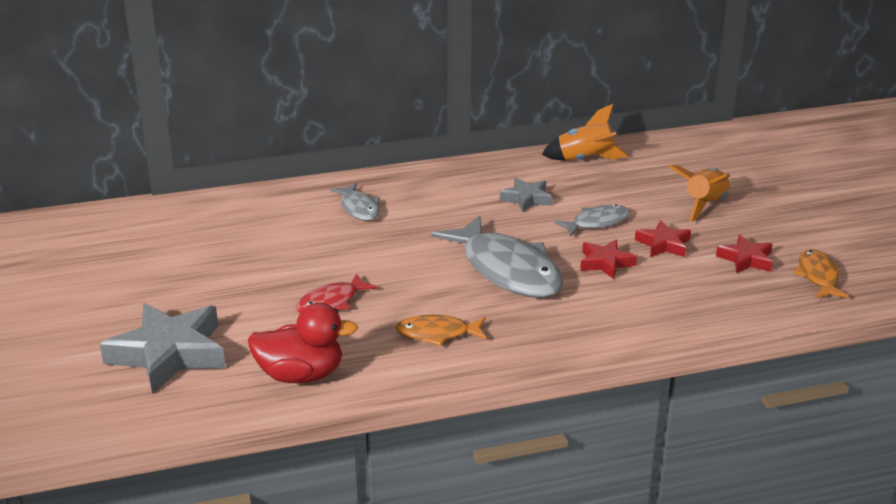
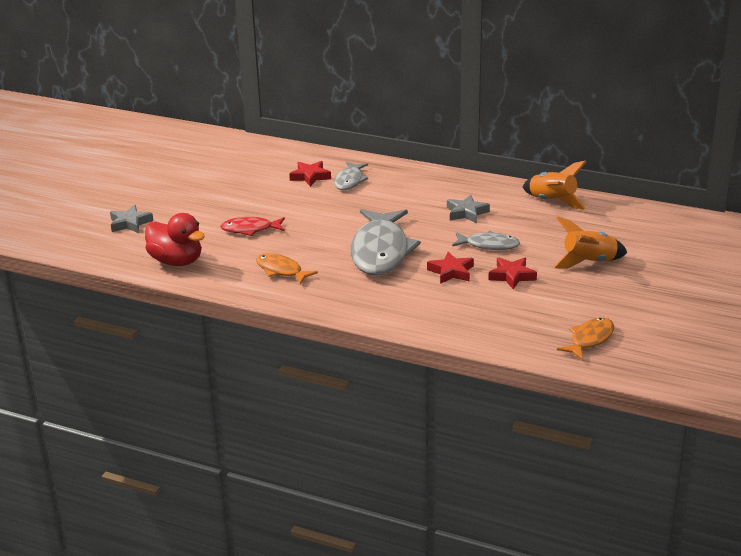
camera: 40 degrees right, 0 degrees up
(169, 354) = (130, 223): grey star -> grey star, size x0.52
(746, 259) = (555, 308): red star -> red star (310, 176)

